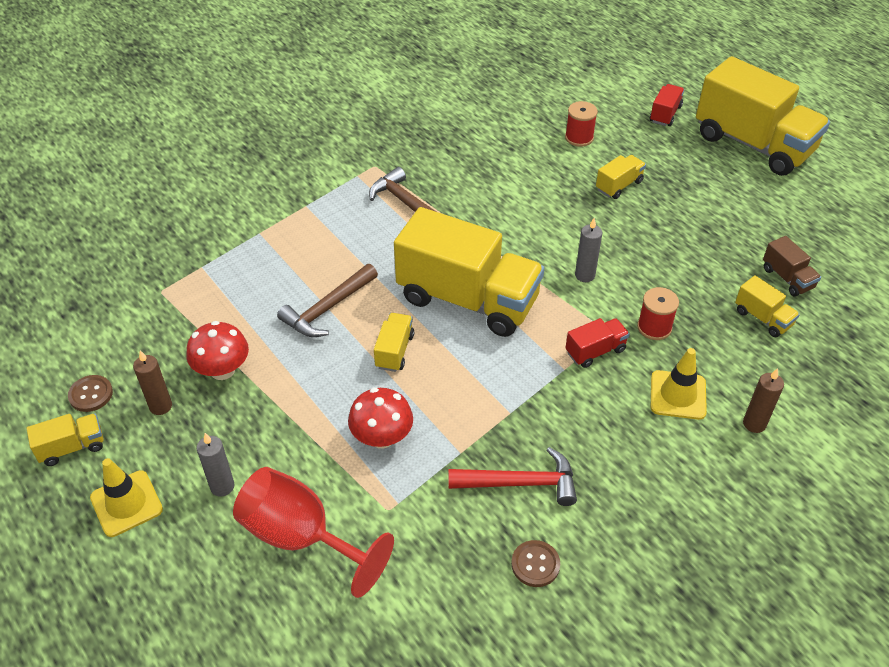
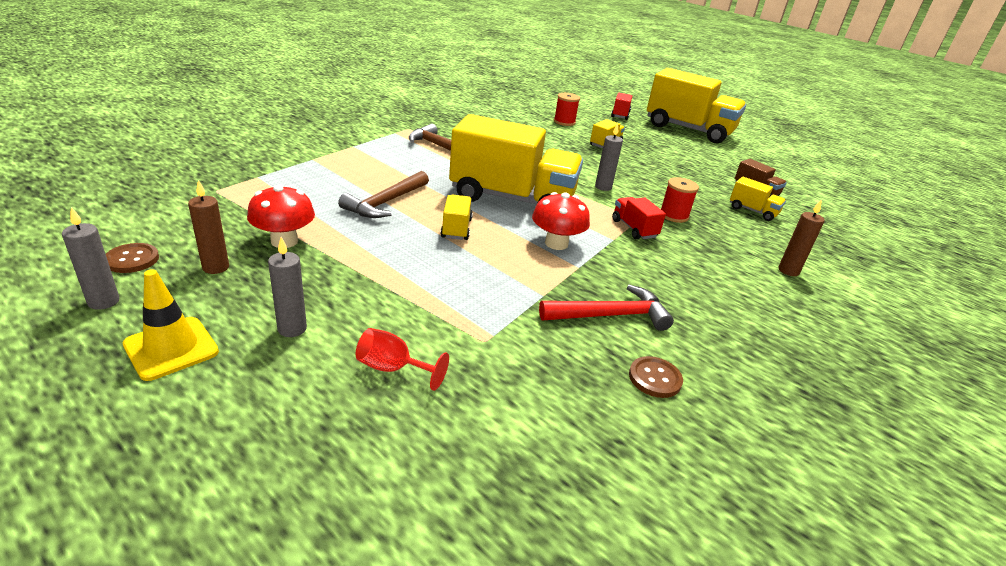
camera: 15 degrees left, 15 degrees down
(72, 447) = (103, 302): yellow truck -> grey candle
(301, 537) = (393, 368): red goblet -> red goblet, size x0.49
(382, 437) = (461, 286): red mushroom -> red mushroom (556, 243)
(595, 351) = (634, 229): red truck -> red truck turned 75 degrees counterclockwise
(678, 395) = (716, 254): yellow traffic cone -> none

